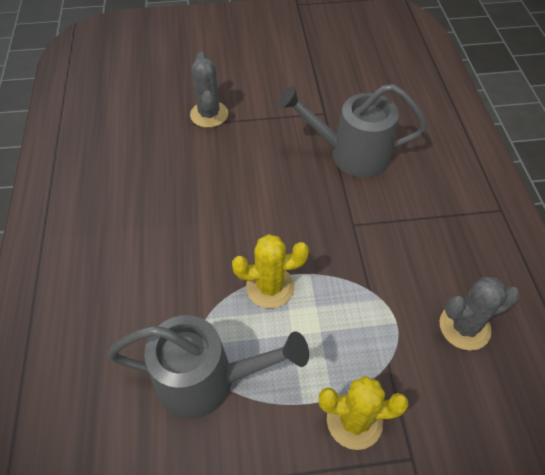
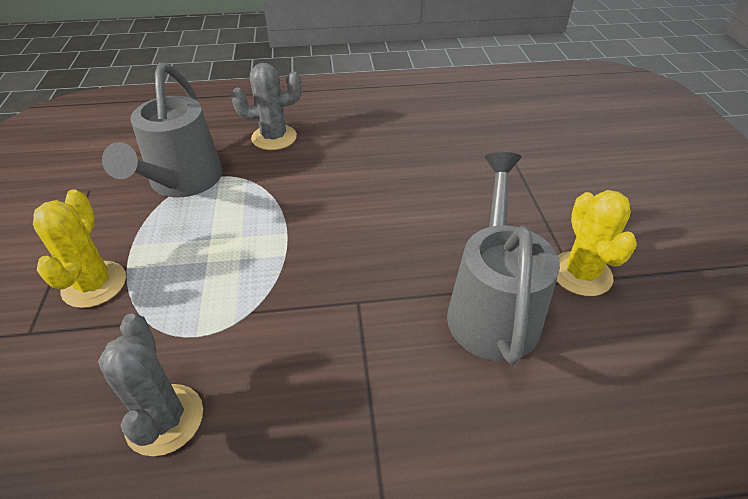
camera: 90 degrees right, 10 degrees down
(209, 114) = (533, 169): grey cactus -> grey cactus (274, 137)
(270, 287) = (273, 222): yellow cactus -> yellow cactus (581, 274)

